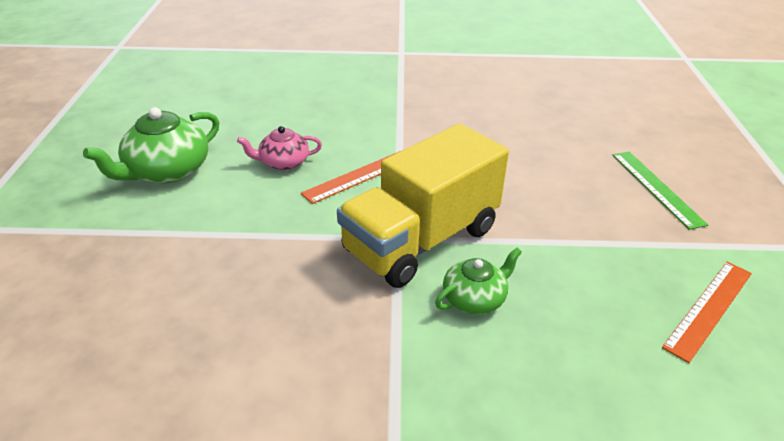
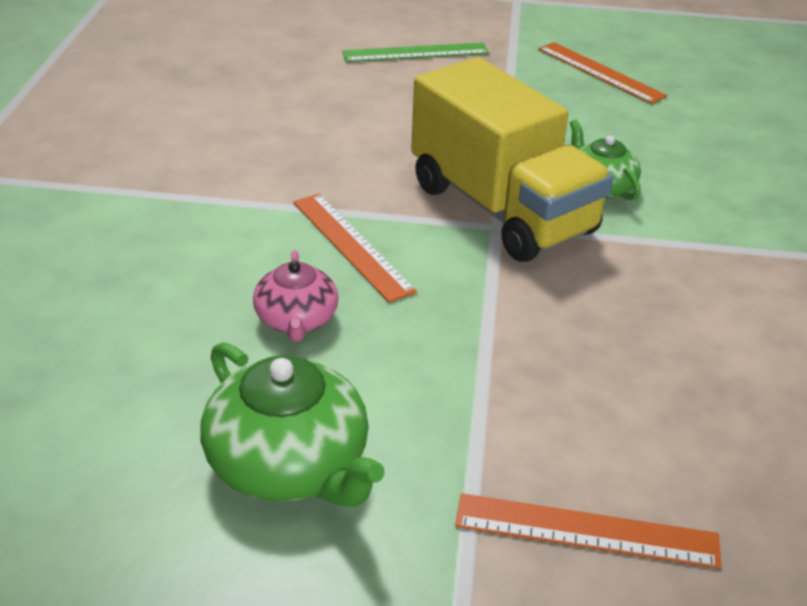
camera: 85 degrees left, 0 degrees up
(85, 276) = (586, 531): none -> orange ruler

